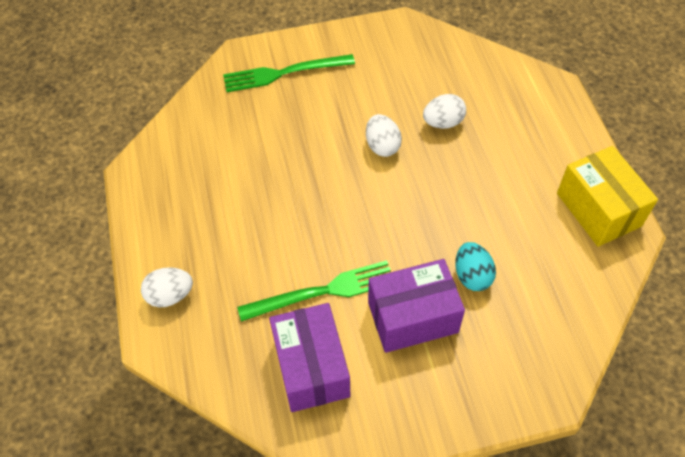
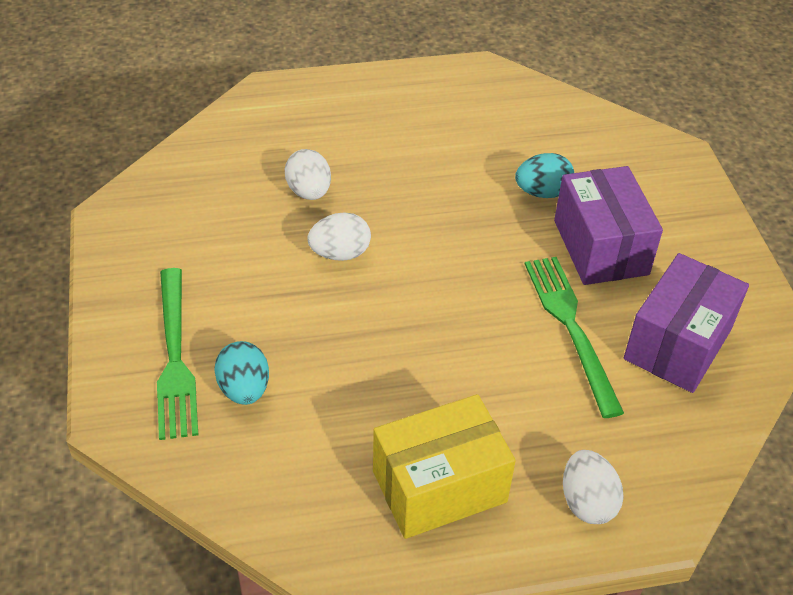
camera: 90 degrees left, 10 degrees down
(260, 108) = (244, 389): none -> turquoise egg
(311, 368) = (678, 344): purple box -> purple box turned 45 degrees counterclockwise
(598, 209) = (454, 86): yellow box -> yellow box (439, 487)

